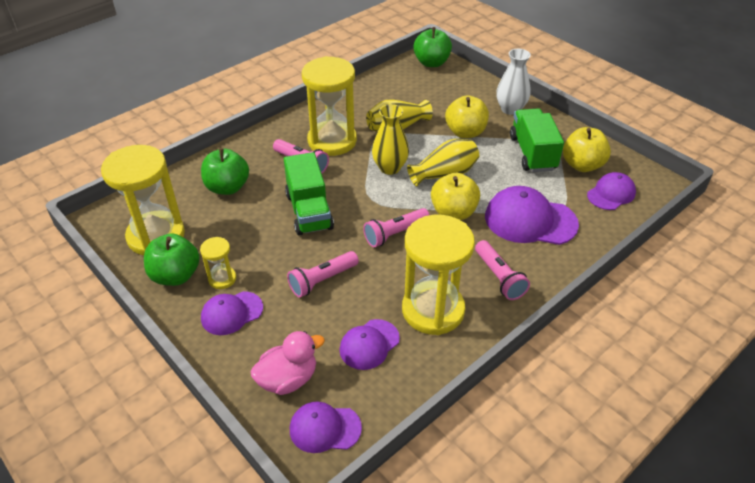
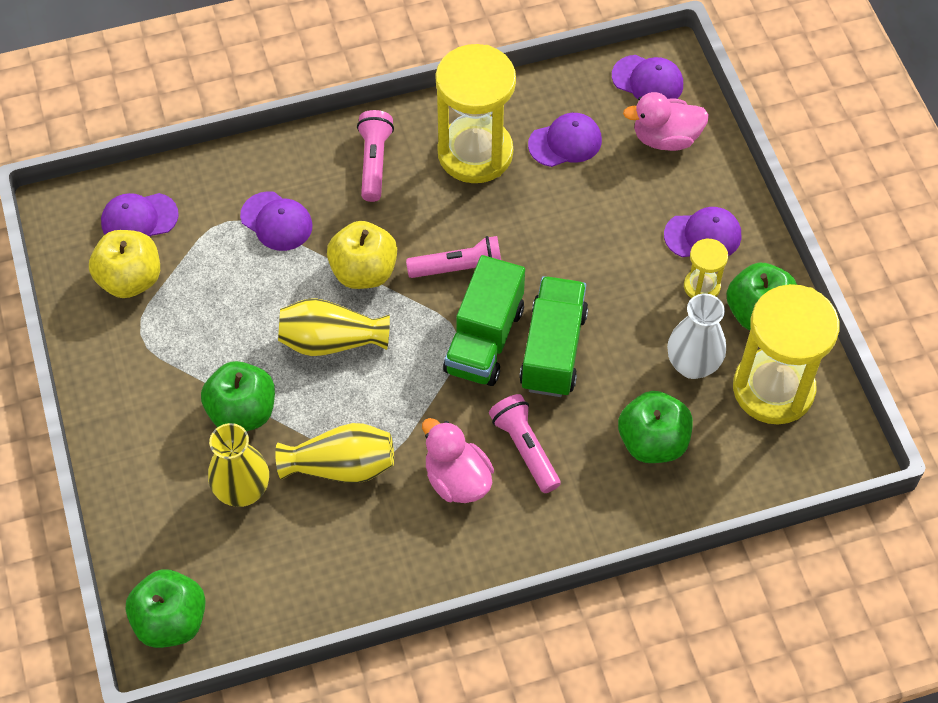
camera: 155 degrees left, 15 degrees up
(322, 280) = (581, 237): pink flashlight -> none
(332, 141) = (457, 479): yellow hourglass -> pink duck
(390, 168) = (400, 385): yellow vase -> yellow vase (242, 491)
(465, 132) = (242, 412): yellow apple -> green apple
(510, 109) = (133, 435): white vase -> white vase (692, 365)
(530, 220) = (276, 221): purple cap -> purple cap, size x0.60
(532, 153) = (178, 329): green truck -> green truck (484, 339)

